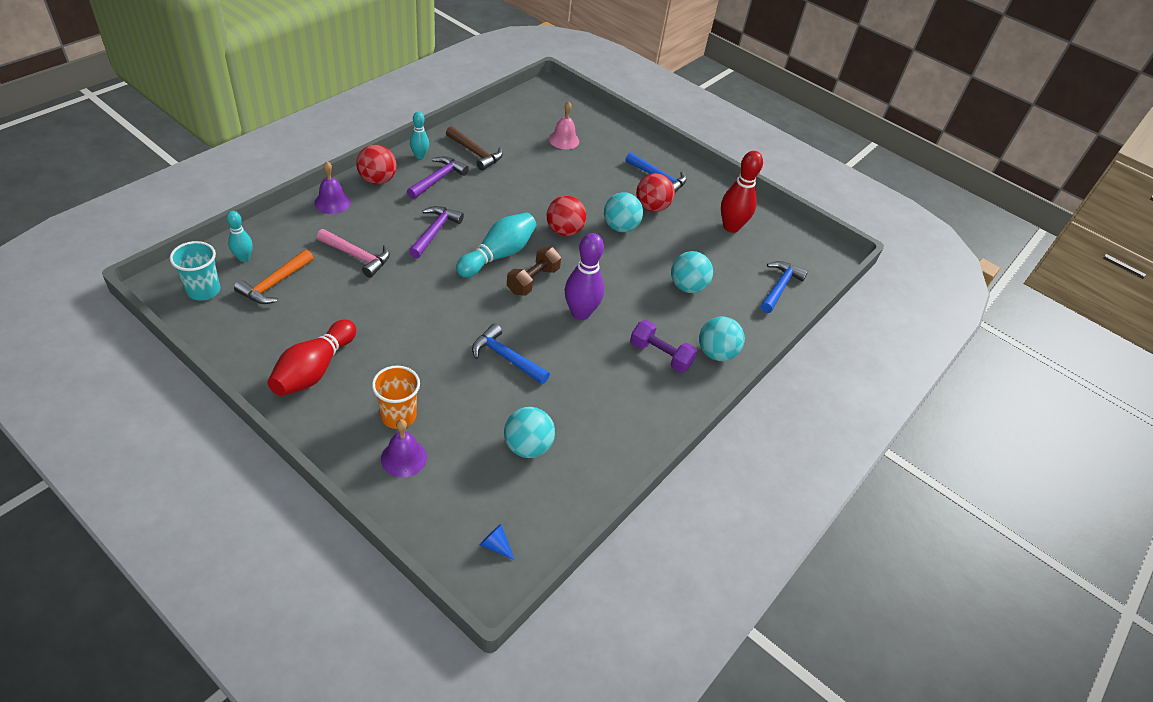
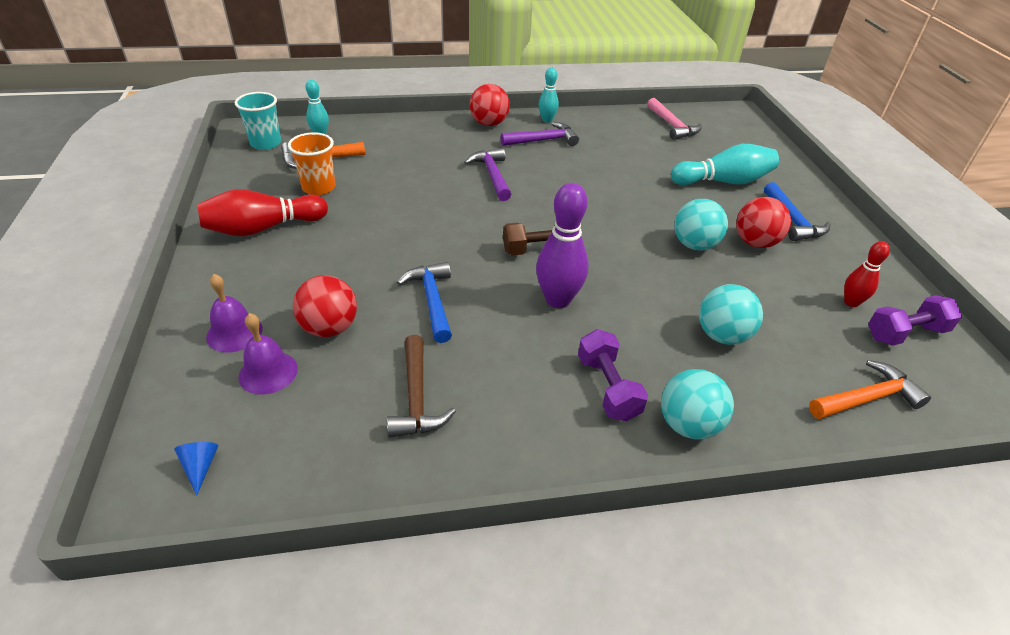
camera: 45 degrees right, 5 degrees down
(332, 202) = (432, 125): purple bell -> purple bell (268, 372)
(357, 256) = (404, 167): pink hammer -> pink hammer (672, 126)
(398, 416) = (276, 297): orange cup -> orange cup (319, 188)
(435, 232) = (492, 175): purple hammer -> purple hammer turned 75 degrees counterclockwise
(476, 153) = (602, 134): brown hammer -> brown hammer (416, 398)
(498, 255) = (530, 215): turquoise bowling pin -> turquoise bowling pin (723, 181)
(527, 446) = (351, 392): turquoise ball -> none
(564, 140) = (709, 153): pink bell -> none
(564, 231) = (624, 223): red ball -> red ball (329, 328)
(731, 227) = (851, 302): red bowling pin -> red bowling pin, size x0.57
(768, 234) = (905, 333): none -> purple dumbbell
(779, 287) = (867, 398): blue hammer -> orange hammer

